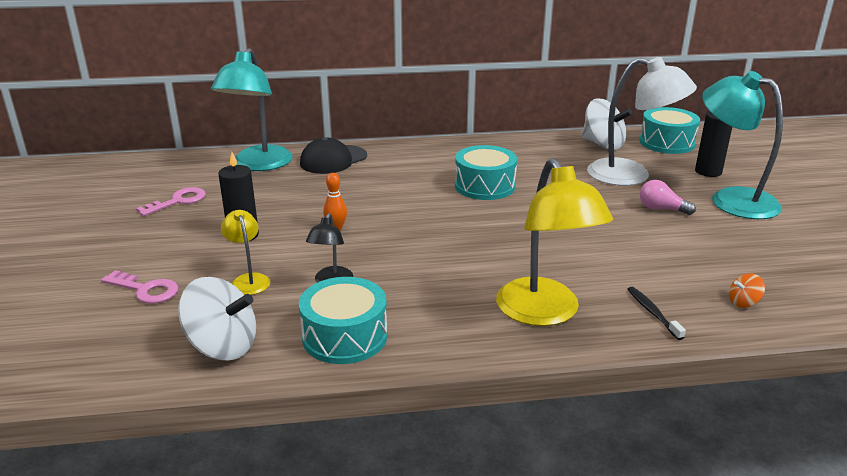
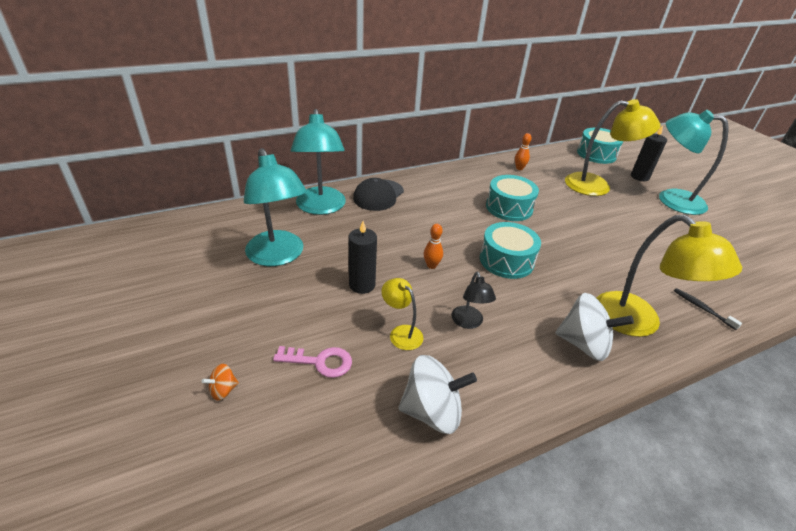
camera: 20 degrees left, 10 degrees up
(178, 201) = (278, 256): pink key -> turquoise lamp
(345, 336) = (520, 377): turquoise drum -> turquoise drum (506, 260)
(538, 149) = (519, 168): none -> orange bowling pin
(603, 144) = (558, 160): white spinning top -> white spinning top (584, 344)
(631, 175) = (597, 186): white lamp -> yellow lamp
(661, 209) = (637, 213): pink light bulb -> none
(743, 302) = (745, 288): orange spinning top -> orange spinning top (223, 390)

